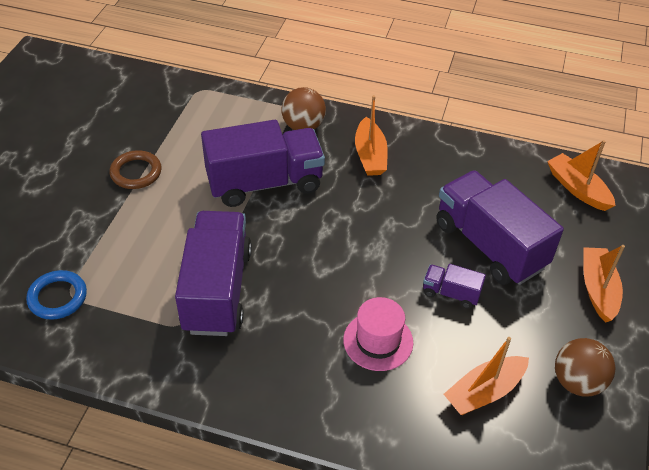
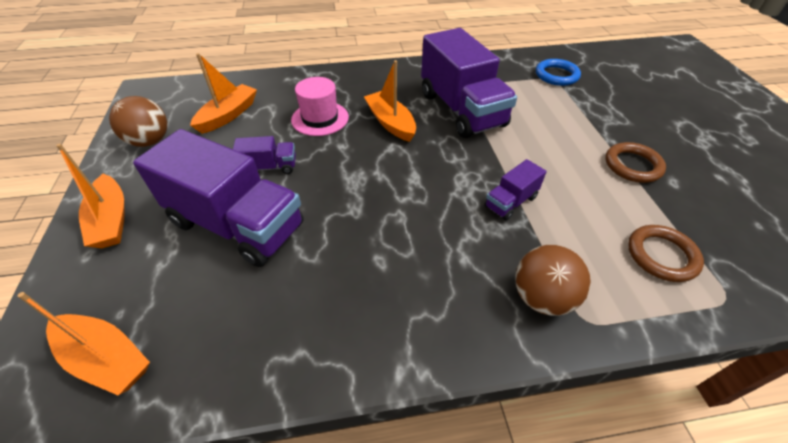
camera: 155 degrees right, 0 degrees up
(205, 118) = (661, 255): none -> brown ring
(265, 183) = (510, 202): purple truck -> purple truck, size x0.45
(370, 155) = (425, 288): orange boat -> orange boat (390, 123)

